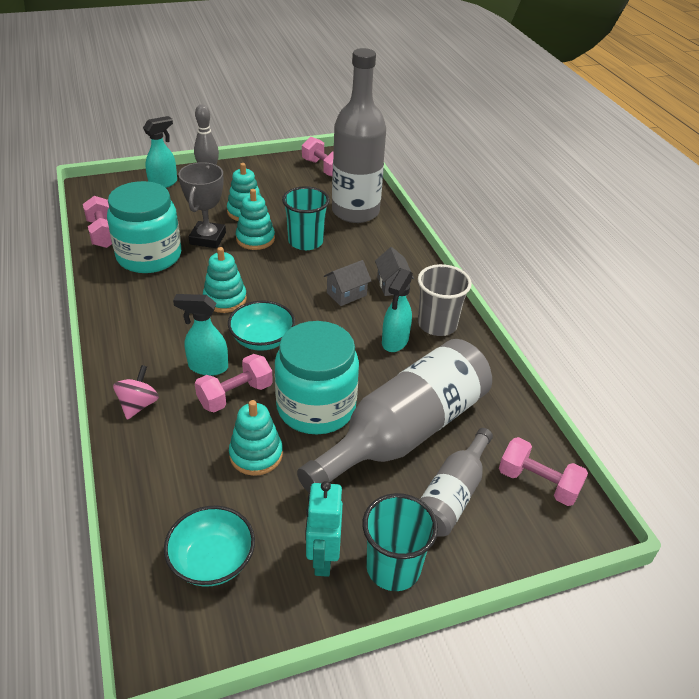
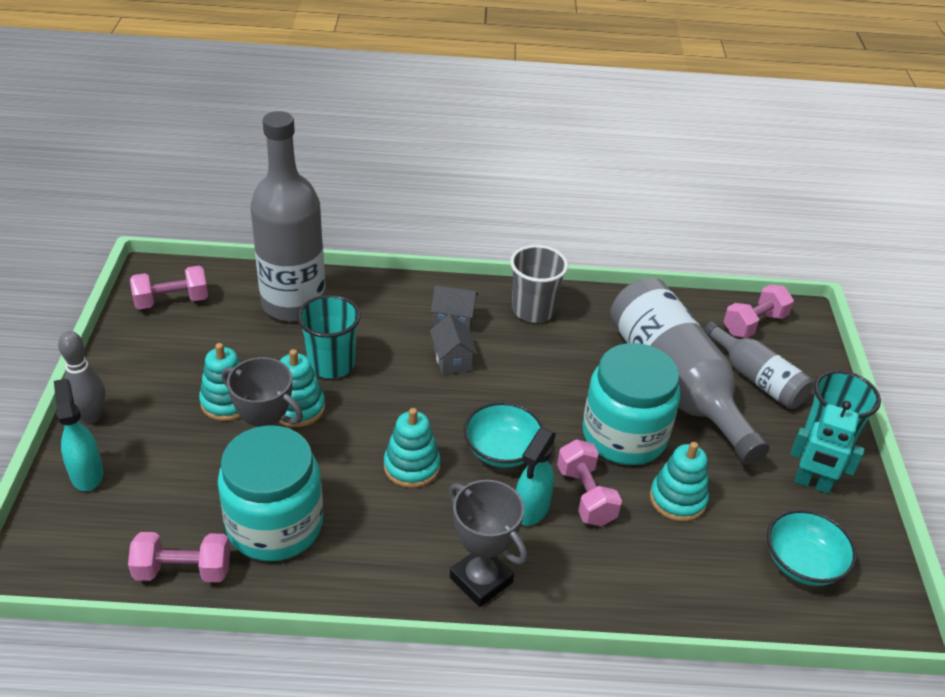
camera: 70 degrees left, 0 degrees up
(131, 355) = (481, 580): none -> grey trophy
(138, 405) = (574, 586): pink spinning top -> none
(394, 342) = (547, 348): turquoise spray bottle -> none

